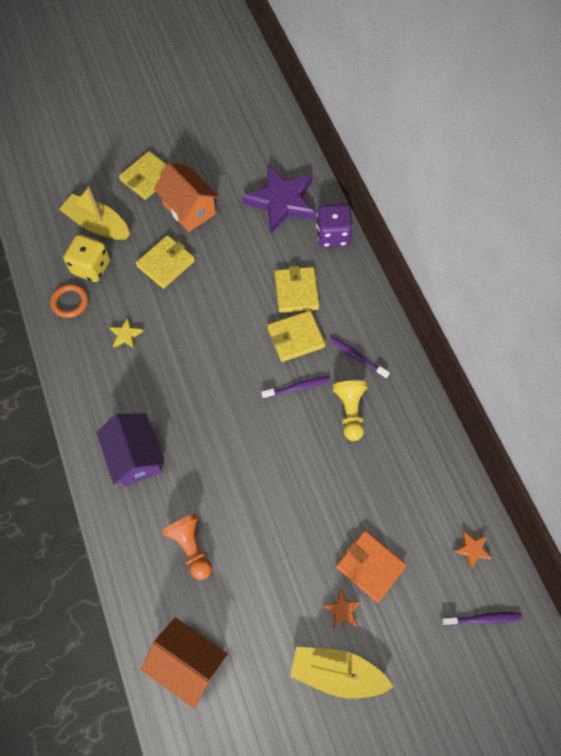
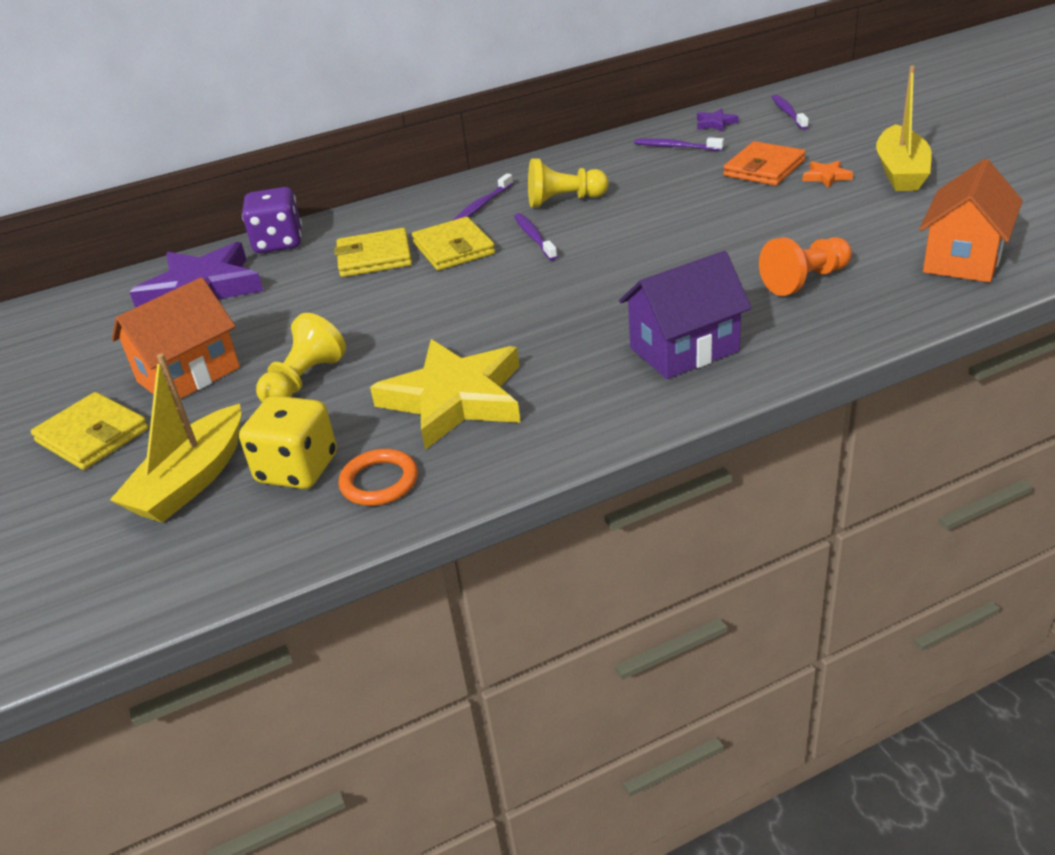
camera: 90 degrees left, 30 degrees down
(126, 335) = (454, 399): yellow star -> yellow star, size x2.45
(166, 263) = (304, 381): yellow wallet -> yellow pawn
(429, 507) = (676, 147): none -> purple toothbrush
(472, 549) = (715, 123): orange star -> purple star

